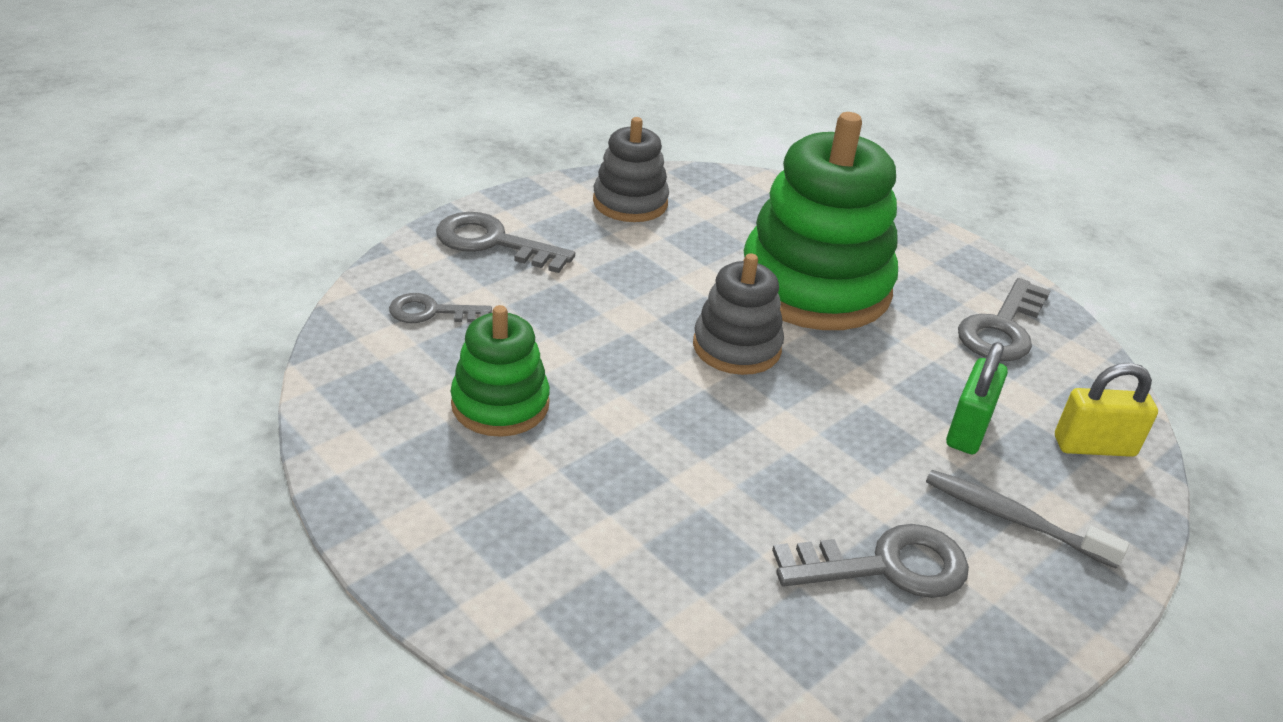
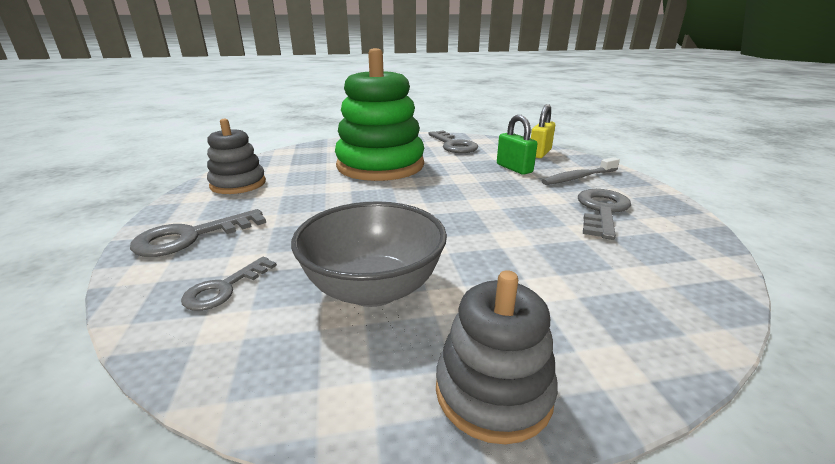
camera: 55 degrees left, 10 degrees down
(500, 404) = (373, 288): green stacking toy -> grey bowl
(736, 347) = (405, 195): grey stacking toy -> grey stacking toy (493, 391)

